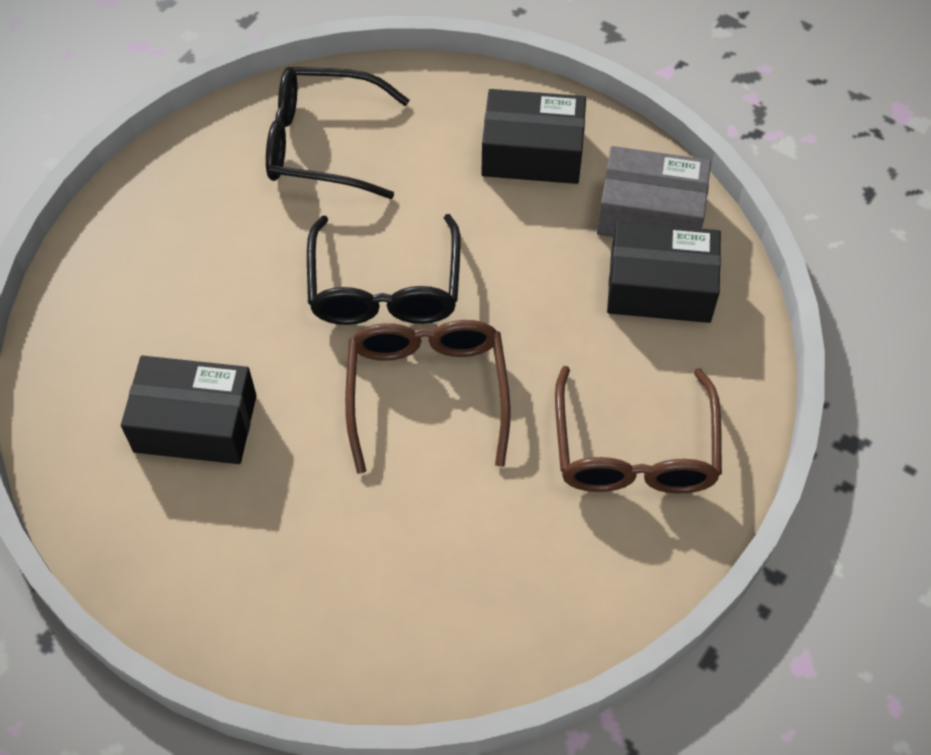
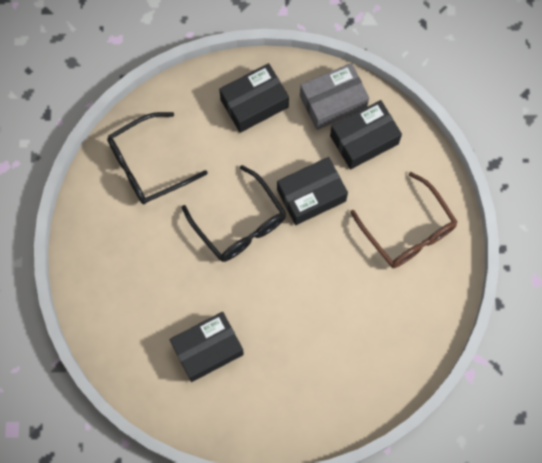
camera: 35 degrees left, 15 degrees up
(427, 392) = (299, 263): brown glasses -> none
(520, 313) = (311, 195): none -> black box

